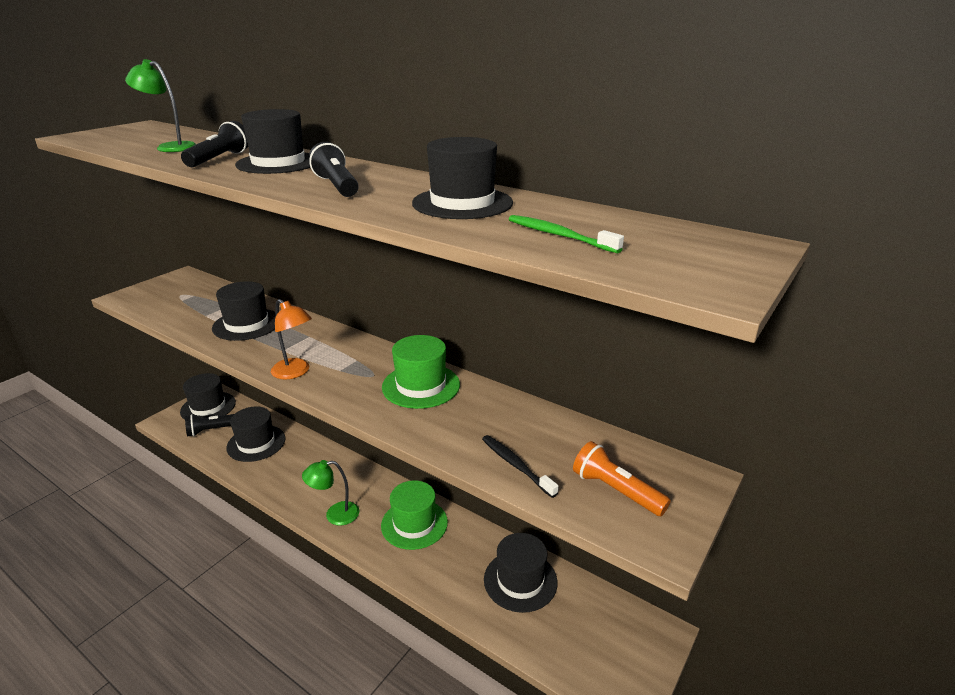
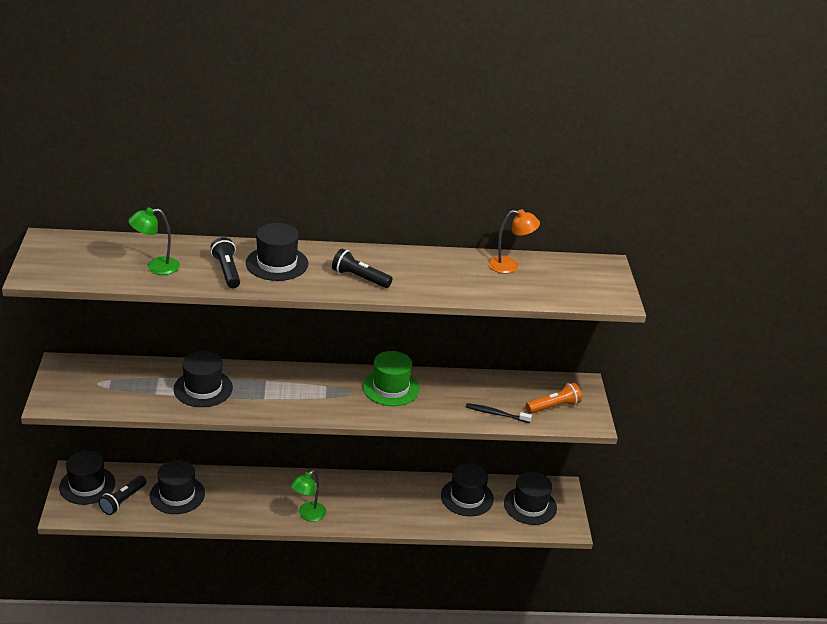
camera: 40 degrees left, 5 degrees up
(295, 372) = (299, 411): orange lamp -> orange lamp (510, 266)
(414, 524) = (369, 495): green hat -> none
(462, 203) = (450, 272): black hat -> black hat (530, 505)
(559, 236) = (528, 285): green toothbrush -> none
(616, 490) = (553, 406): orange flashlight -> orange flashlight turned 150 degrees clockwise

